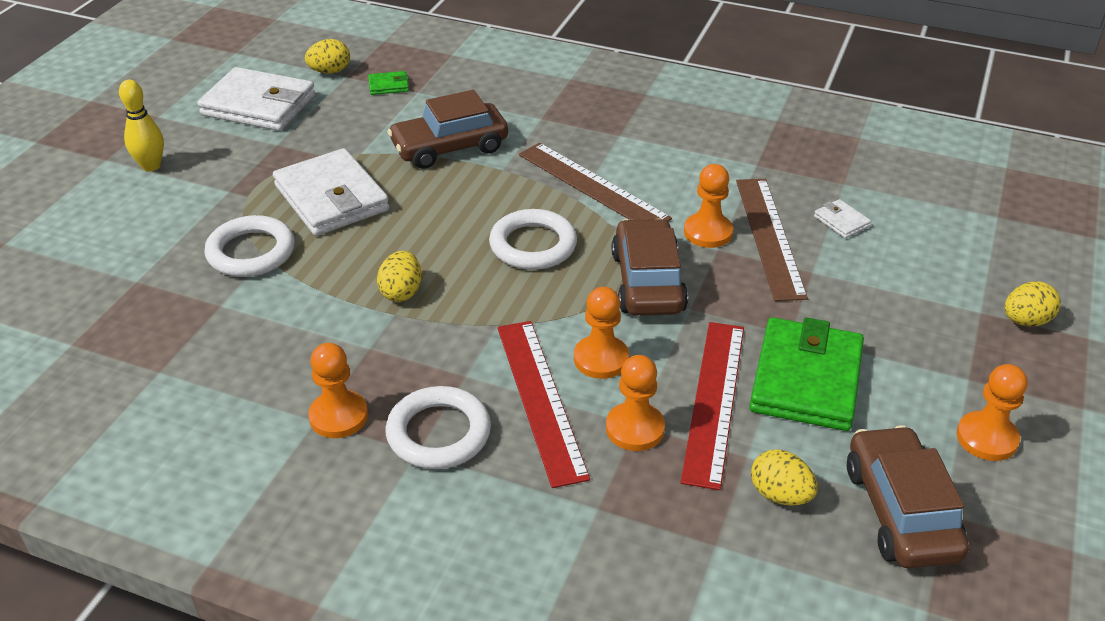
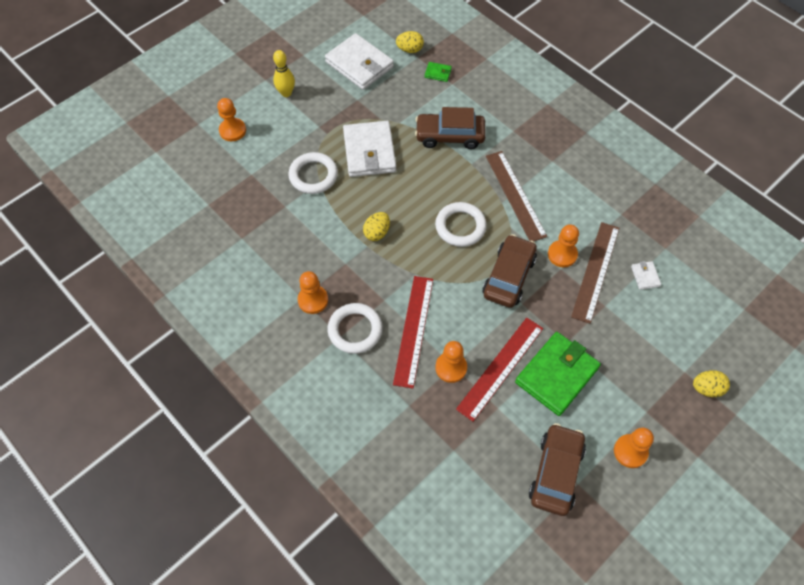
camera: 25 degrees right, 20 degrees up
(601, 359) = (457, 317): orange pawn -> orange pawn (232, 130)
(780, 495) = (501, 437): yellow egg -> none

